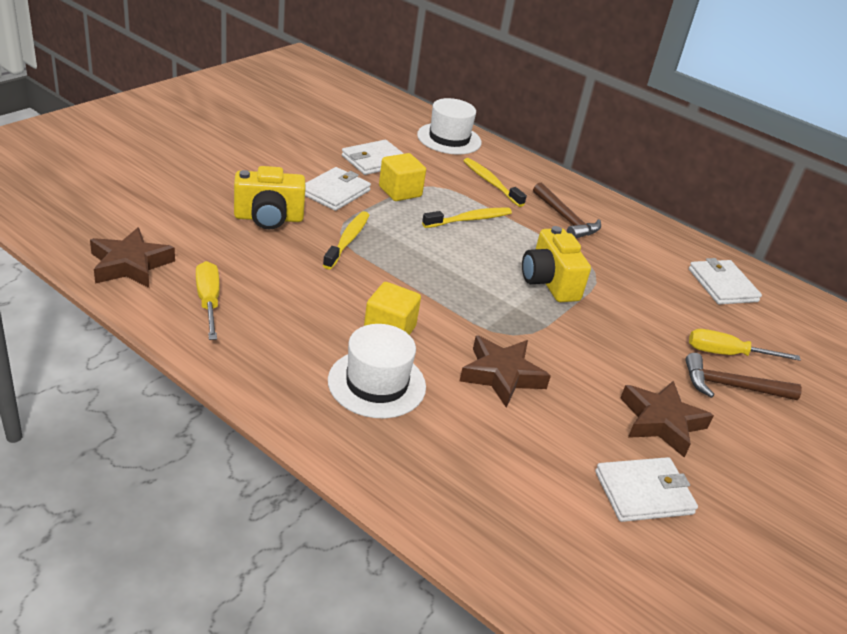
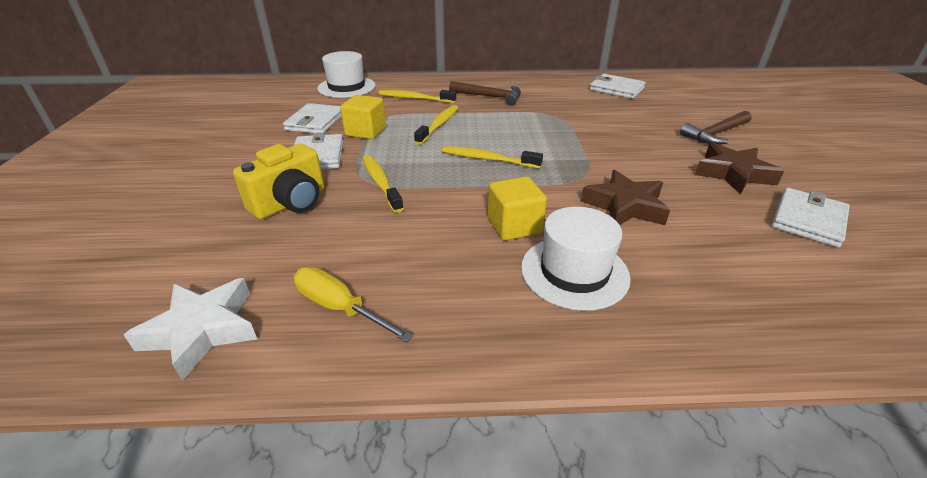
camera: 35 degrees left, 0 degrees up
(130, 265) = (202, 330): brown star -> white star
(458, 272) = (487, 159): none -> yellow toothbrush
(549, 282) = (545, 135): yellow camera -> none
(726, 354) = (682, 120): yellow screwdriver -> none

